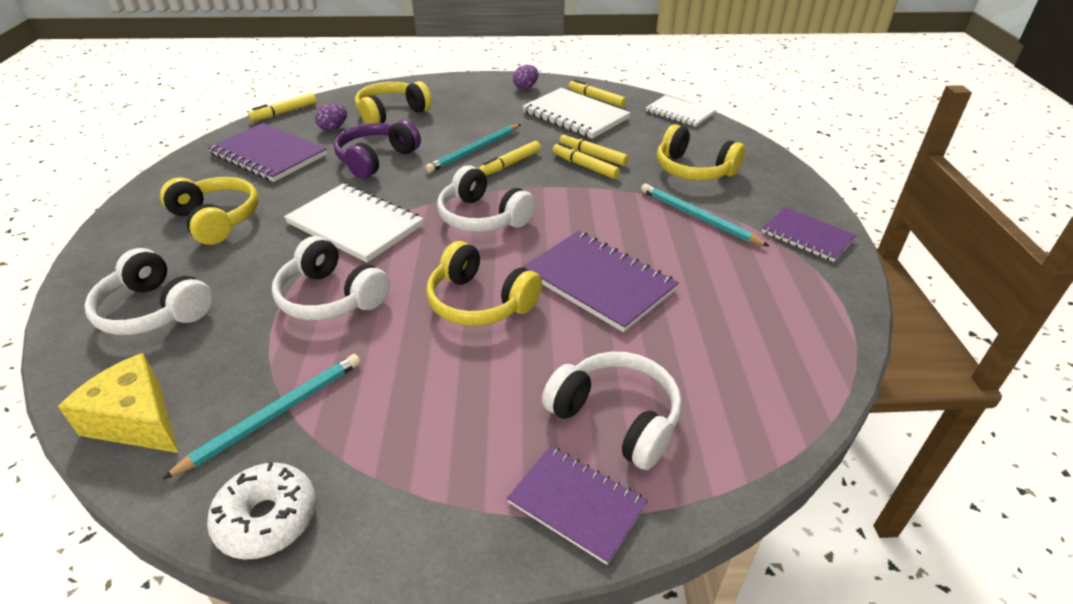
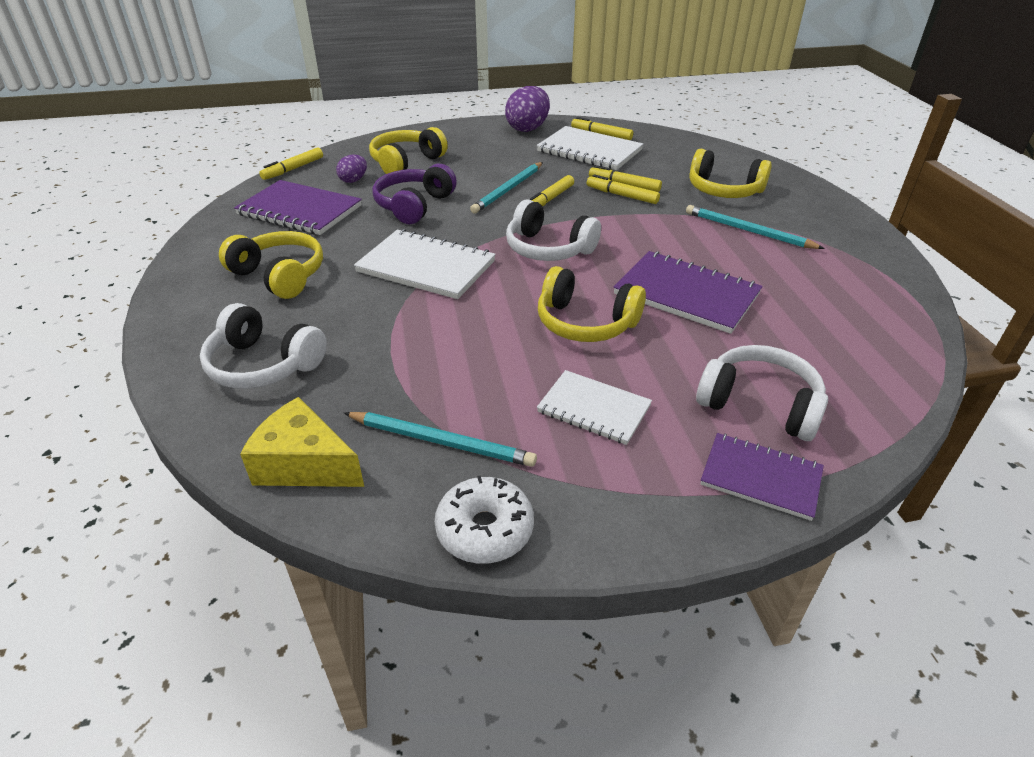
camera: 10 degrees left, 0 degrees up
(275, 414) = (441, 441): turquoise pencil -> turquoise pencil turned 75 degrees clockwise
(331, 297) = (439, 333): white headphones -> none
(526, 87) = (528, 128): purple egg -> purple egg, size x1.82
(679, 113) = (685, 141): white notebook -> white notebook (594, 409)
(807, 236) = (850, 238): purple notebook -> none

